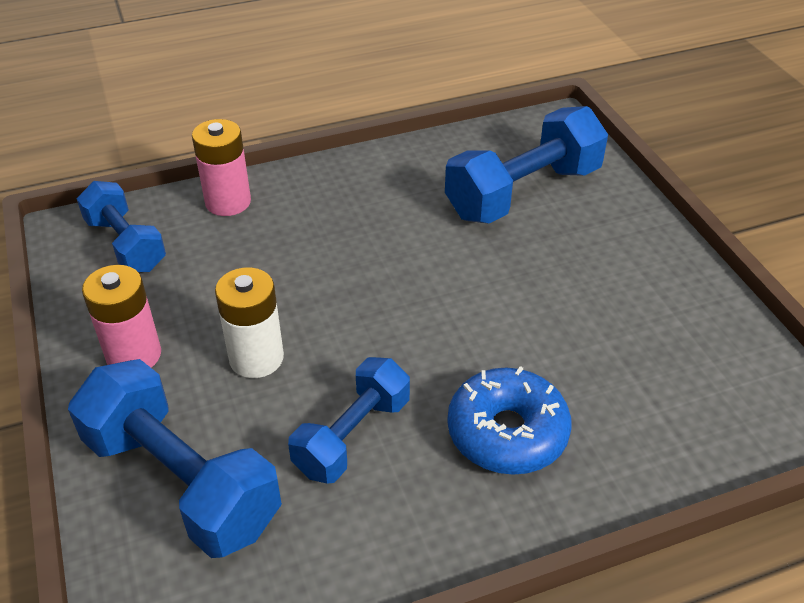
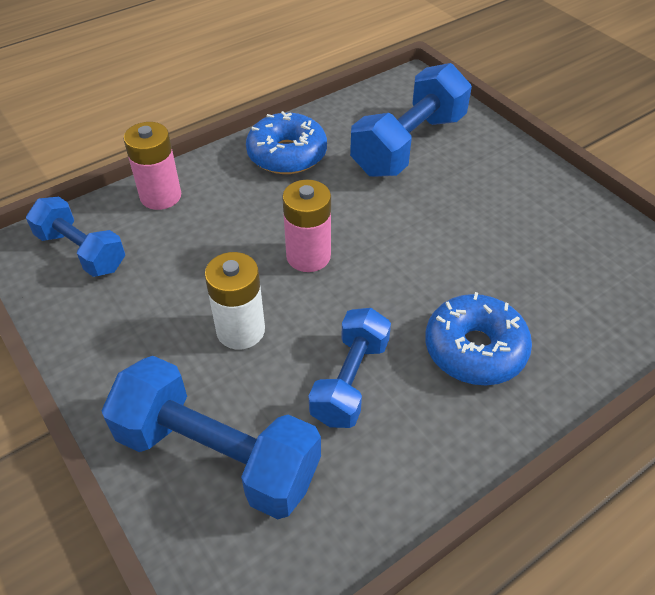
camera: 15 degrees left, 5 degrees up
(134, 355) = (129, 351): pink battery -> pink battery (308, 256)
(380, 180) = (287, 154): none -> blue donut

